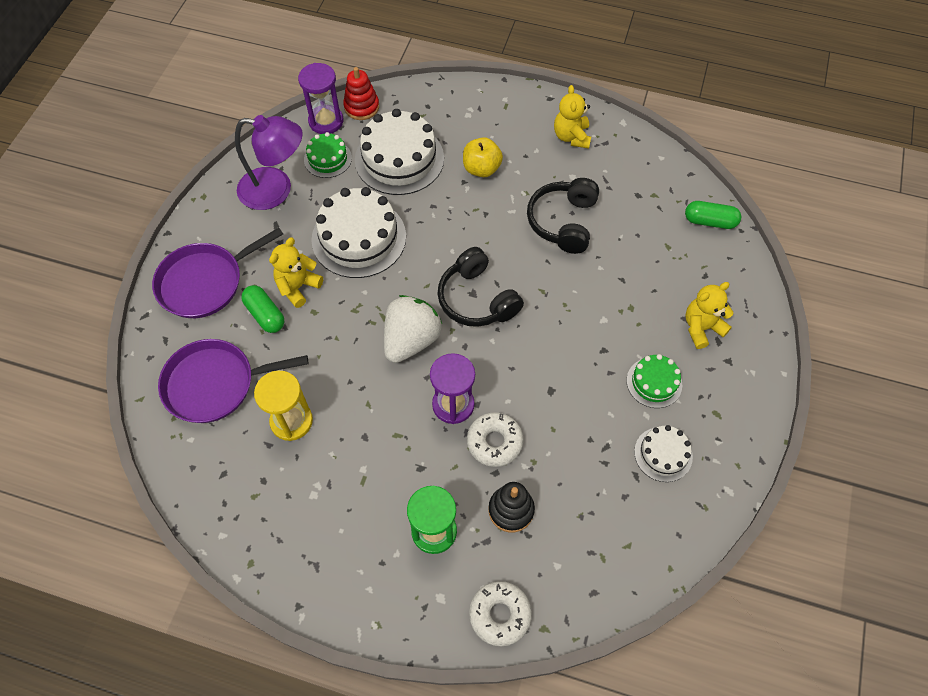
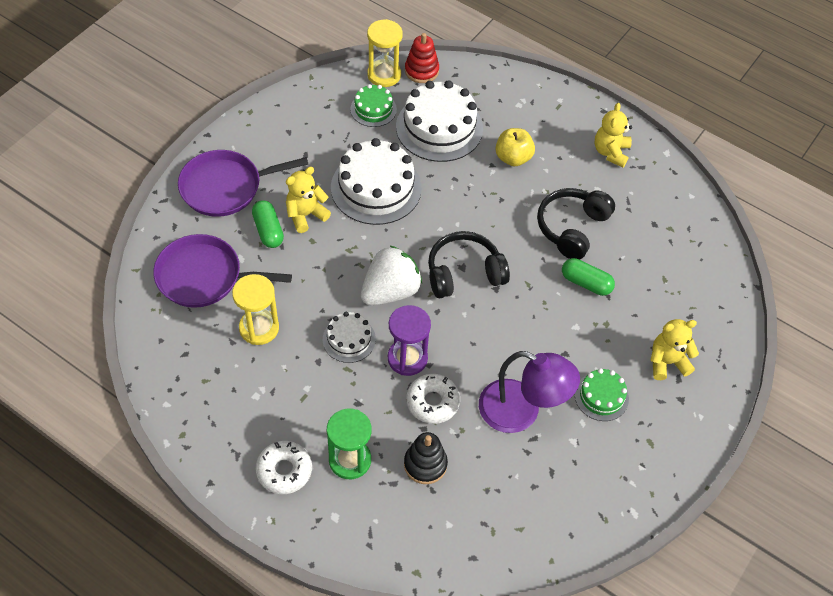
camera: 15 degrees right, 5 degrees down
(276, 190) = (316, 124): purple lamp -> purple lamp (521, 412)
(326, 121) = (384, 75): purple hourglass -> yellow hourglass
(477, 299) = (464, 273): black headphones -> black headphones turned 90 degrees clockwise
(500, 615) = (382, 548): white donut -> white donut (284, 470)
(663, 454) = (584, 461): white cake -> white cake (349, 339)
(710, 221) = (715, 268): green capsule -> green capsule (586, 283)

